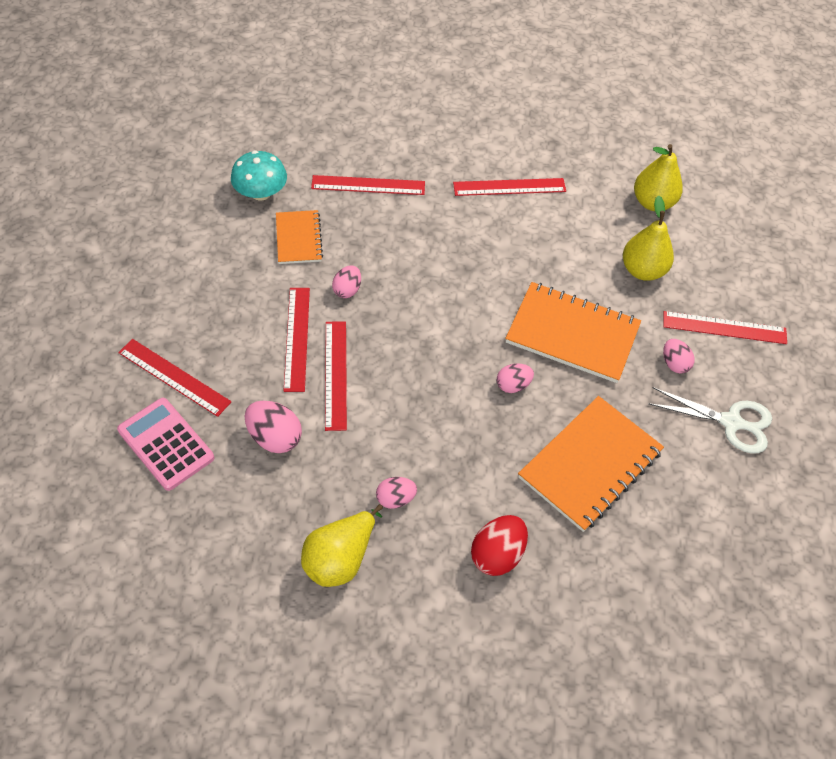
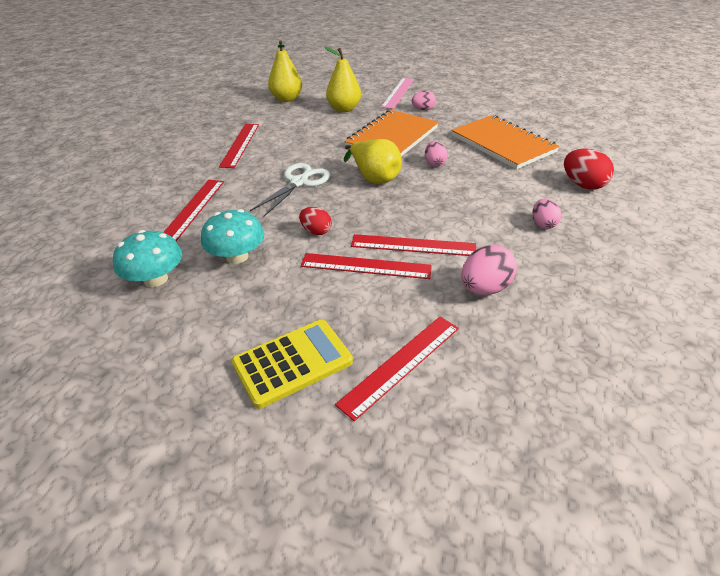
camera: 75 degrees left, 15 degrees down
(166, 444) = (495, 375): pink calculator -> none
(172, 306) = (292, 363): none -> yellow calculator
(298, 238) = (237, 256): orange notebook -> turquoise mushroom
(340, 558) = (608, 257): yellow pear -> yellow pear (374, 177)
(347, 290) = (316, 231): pink egg -> red egg
(724, 328) = (398, 93): red ruler -> pink ruler
(731, 422) = (469, 100): white scissors -> white scissors (299, 182)

